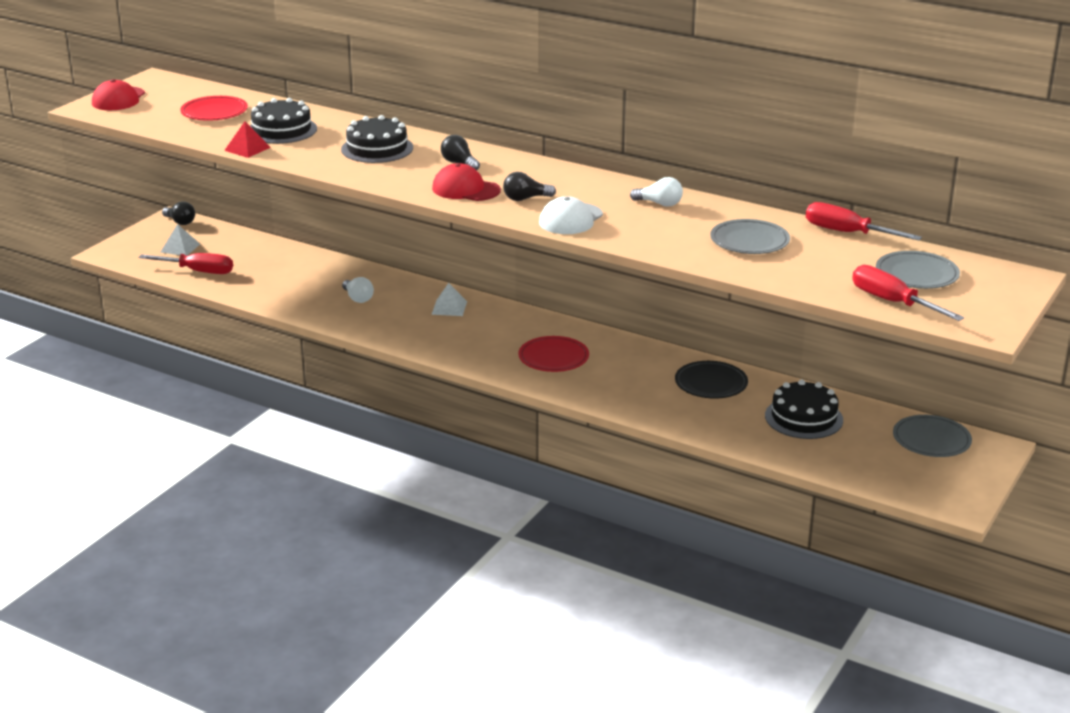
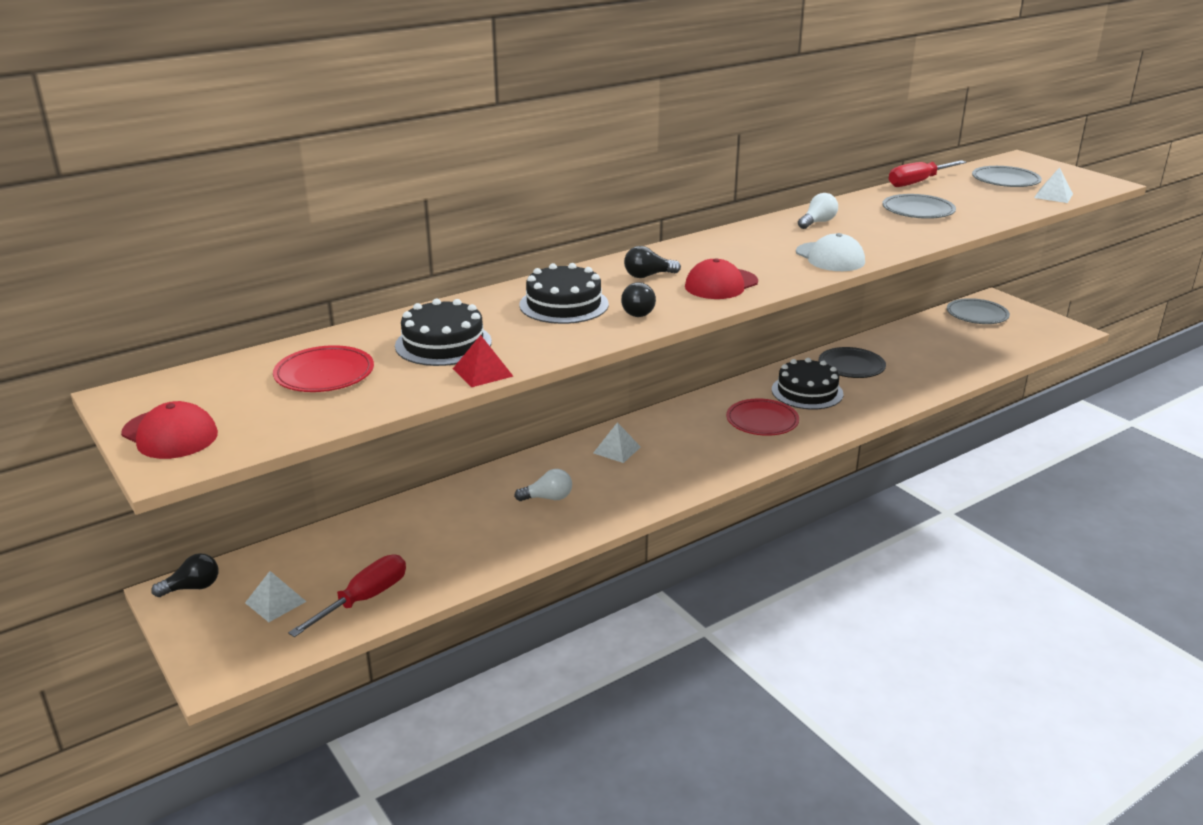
camera: 65 degrees left, 0 degrees up
(525, 199) = (766, 265): black light bulb -> black light bulb (639, 311)
(803, 418) = (925, 347): black cake -> black cake (807, 392)
(893, 302) = (1053, 195): red screwdriver -> white pyramid

